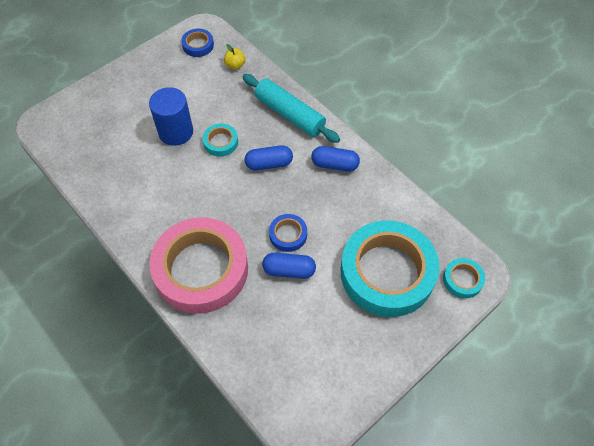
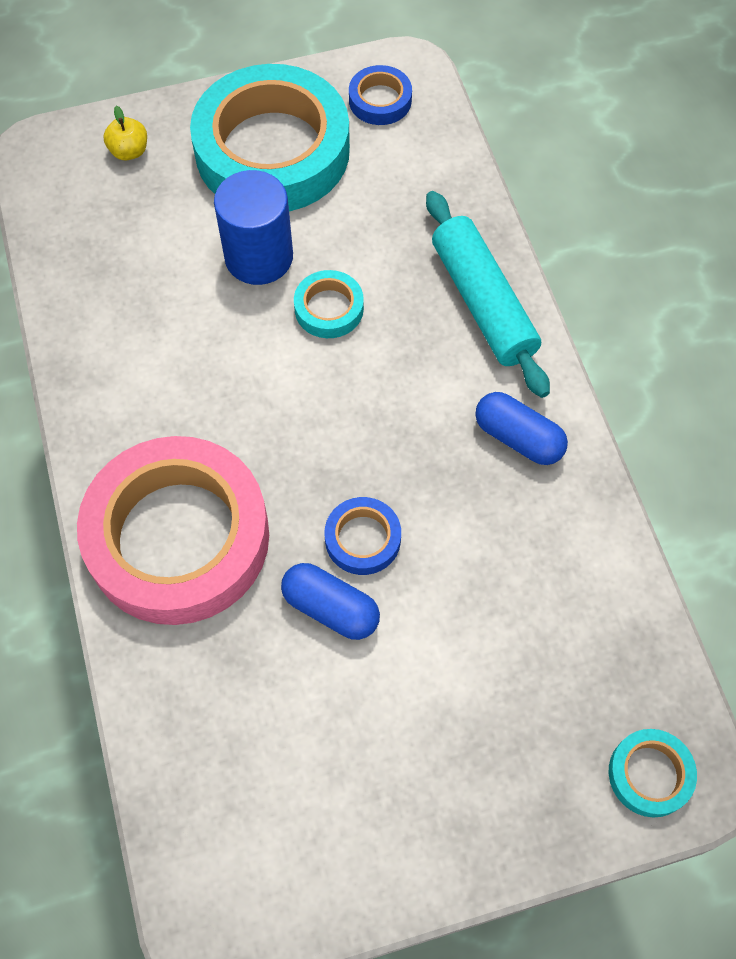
camera: 25 degrees right, 5 degrees up
(235, 65) = (429, 165): yellow apple -> yellow apple (129, 151)
(269, 164) = (396, 386): blue capsule -> none
(387, 272) = (510, 694): turquoise tape -> turquoise tape (272, 150)

